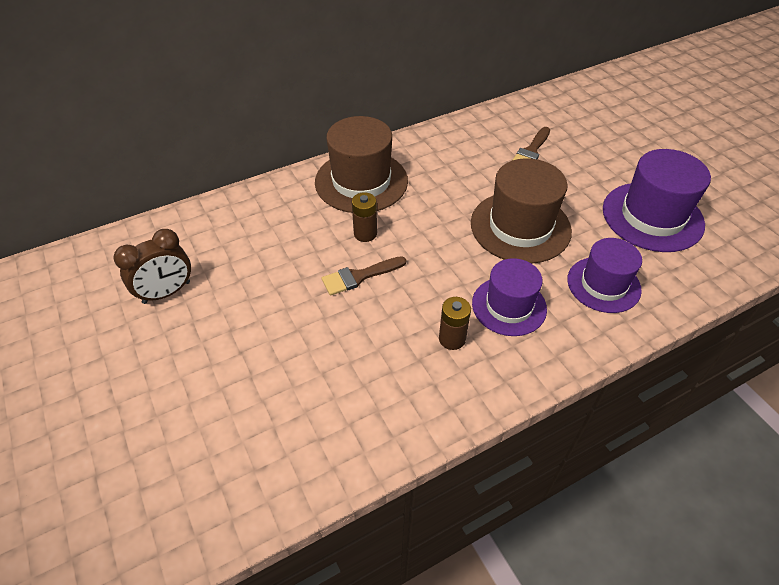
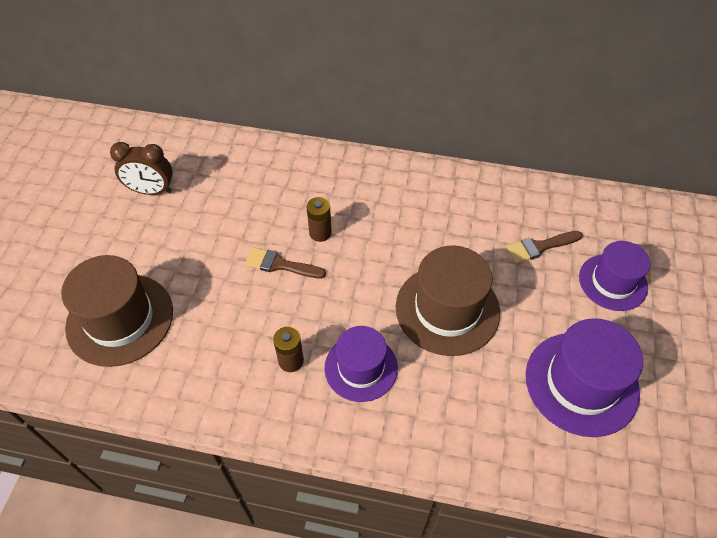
camera: 40 degrees right, 5 degrees up
(361, 181) = (364, 186): brown hat -> brown hat (120, 319)
(603, 284) = (459, 408): purple hat -> purple hat (613, 282)

